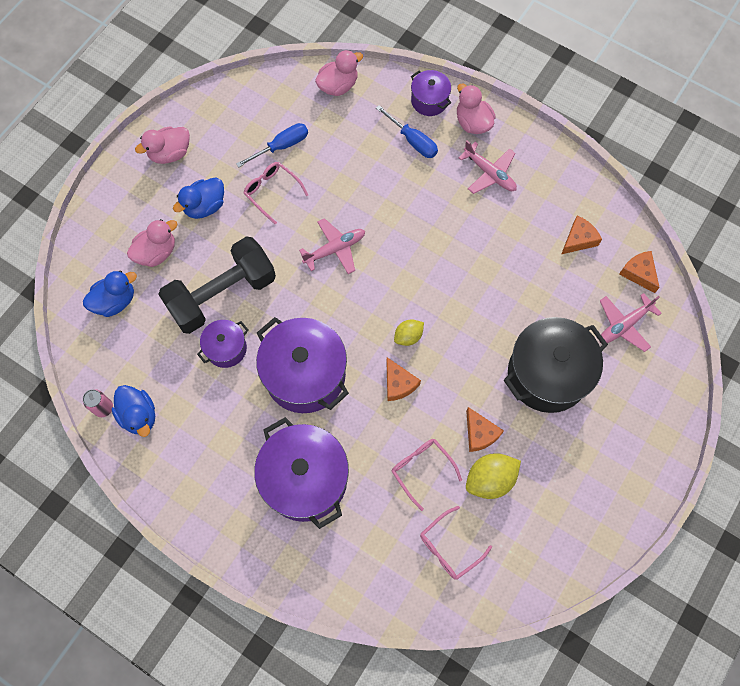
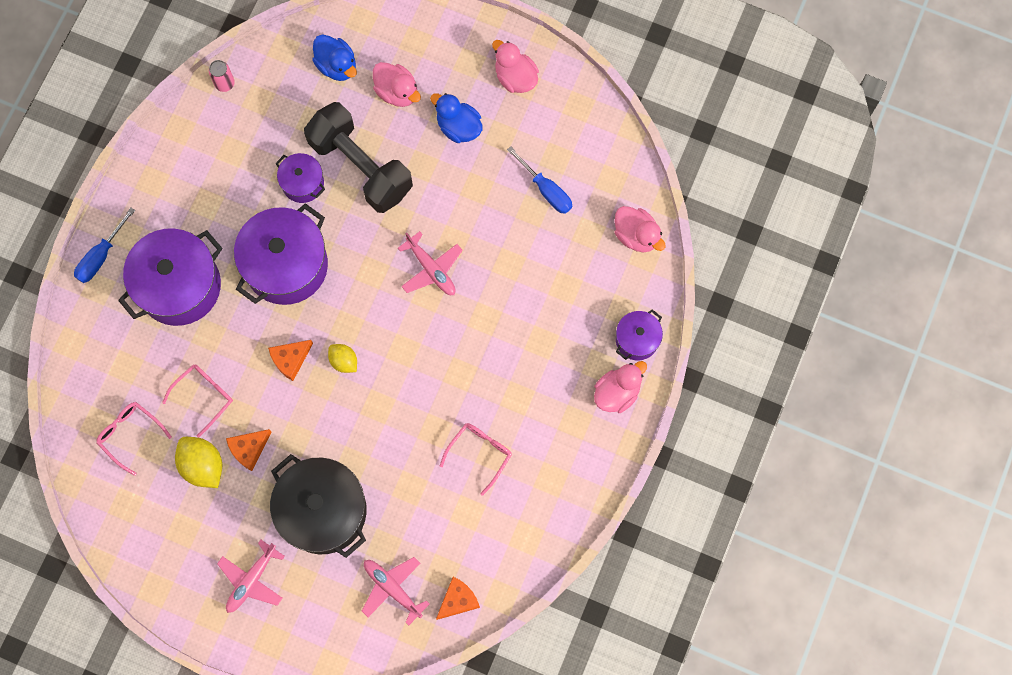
camera: 80 degrees right, 5 degrees up
(139, 415) = (222, 118): blue duck -> none
(272, 192) = (488, 191): pink glasses -> pink glasses (479, 454)
(413, 141) = (580, 329): blue screwdriver -> blue screwdriver (101, 256)
(489, 173) = (554, 420): pink plane -> pink plane (251, 580)
(578, 239) = (488, 529): orange cheese -> none

